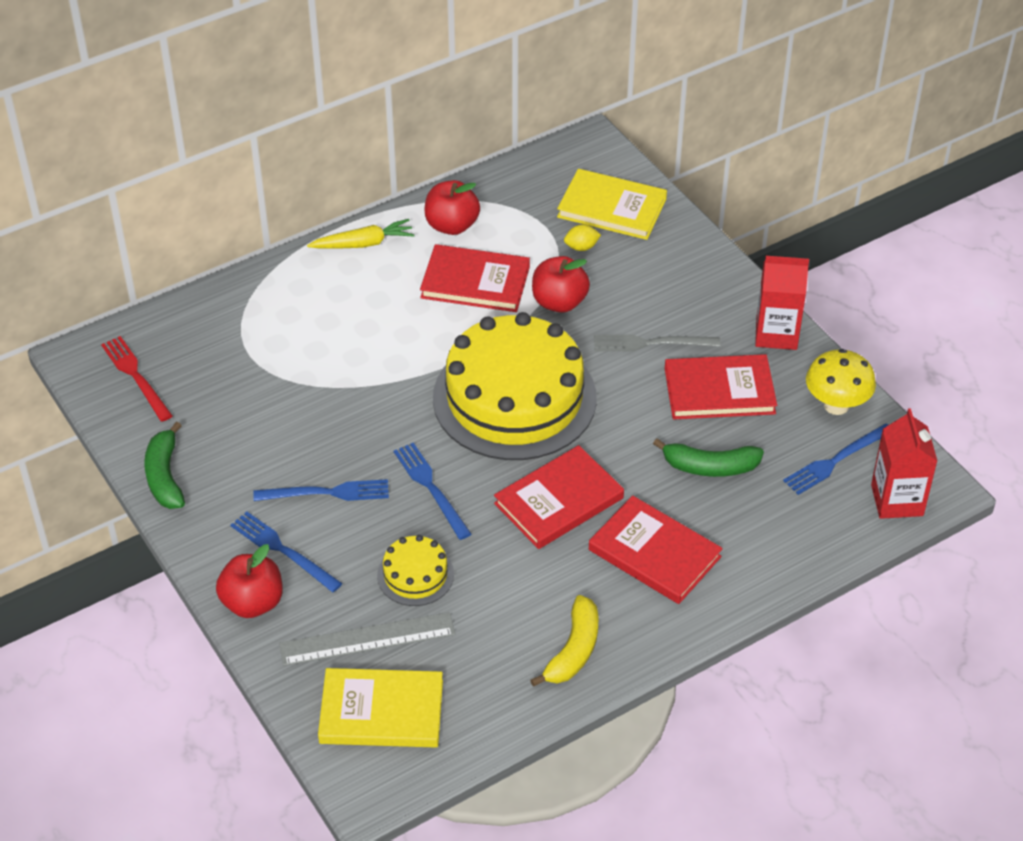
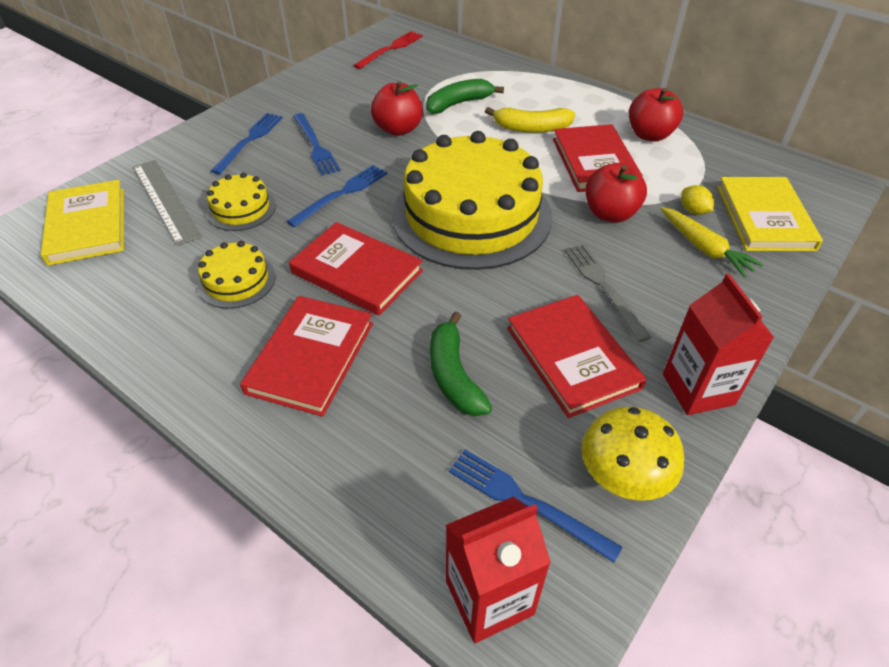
camera: 70 degrees right, 0 degrees up
(165, 476) = (304, 80): green banana -> green banana (458, 104)
(252, 602) = (194, 140): red apple -> red apple (398, 129)
(363, 243) = (590, 101): yellow carrot -> yellow carrot (704, 248)
(531, 592) = (236, 281): none -> yellow cake
(573, 650) = (167, 326): yellow banana -> yellow banana (531, 128)

